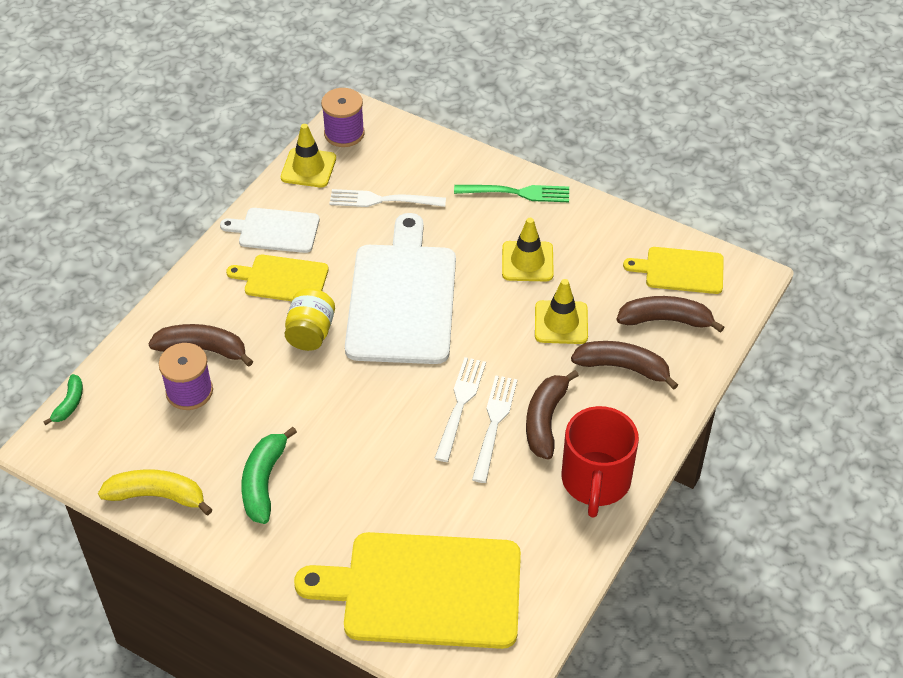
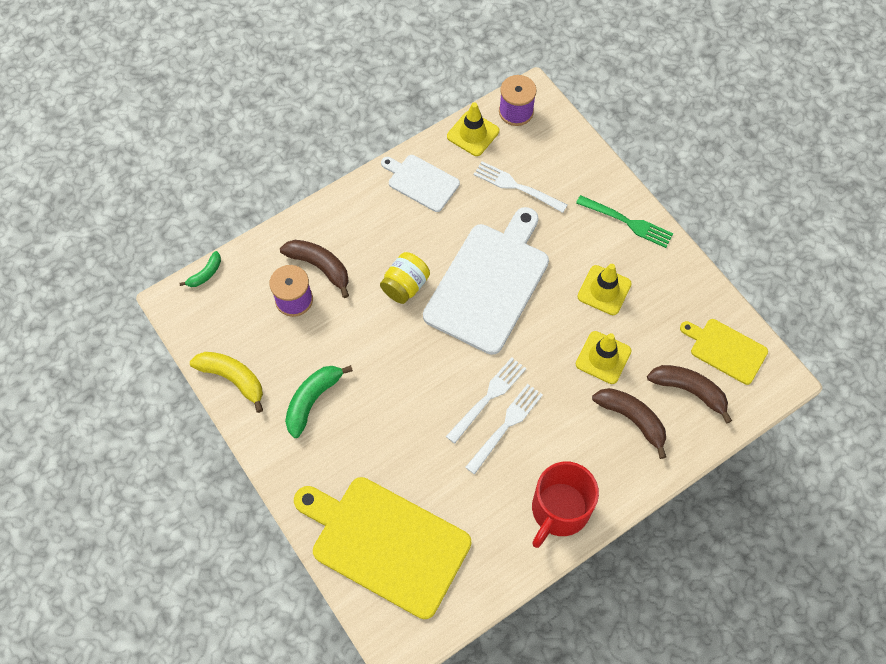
camera: 25 degrees right, 15 degrees up
(283, 279) = (406, 229): yellow cutting board -> none
(545, 420) = (547, 440): brown banana -> none

